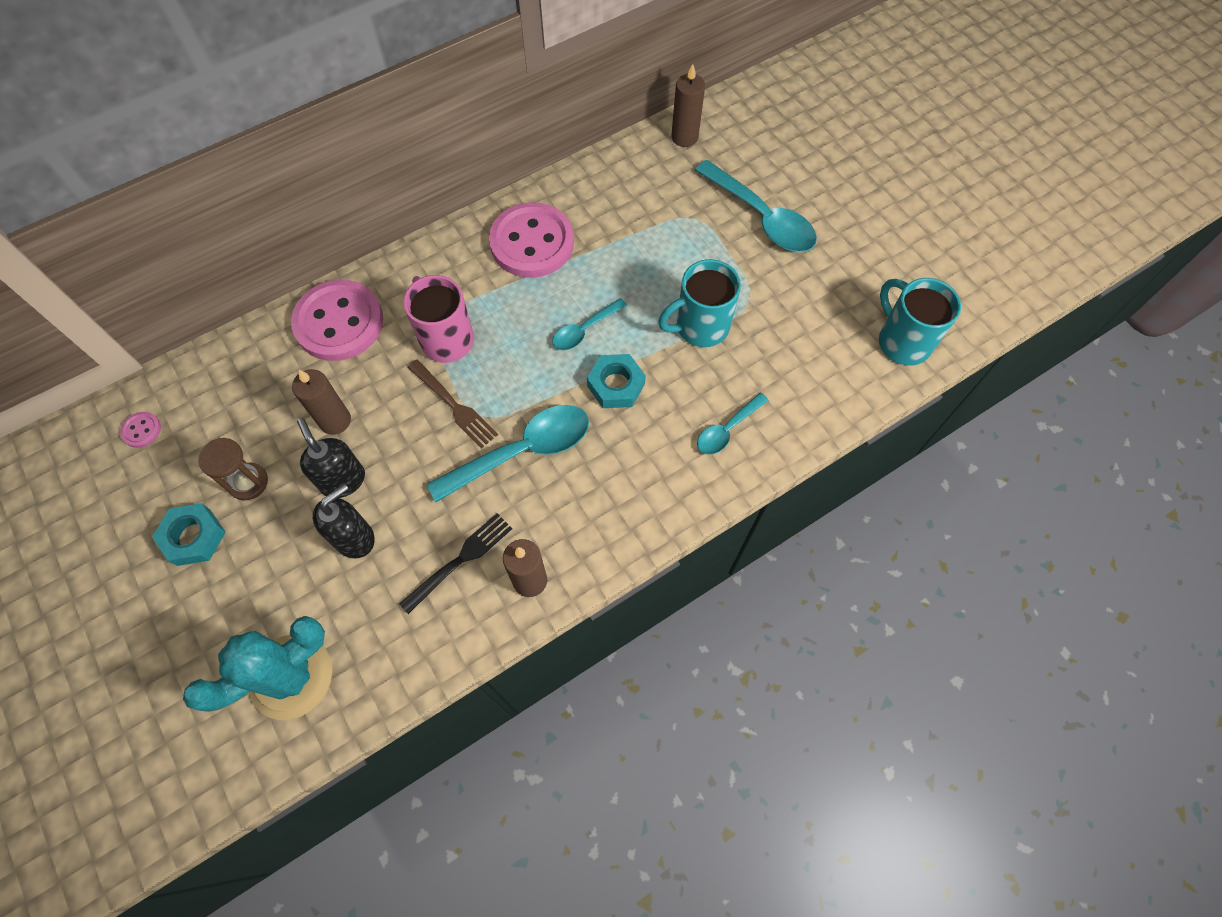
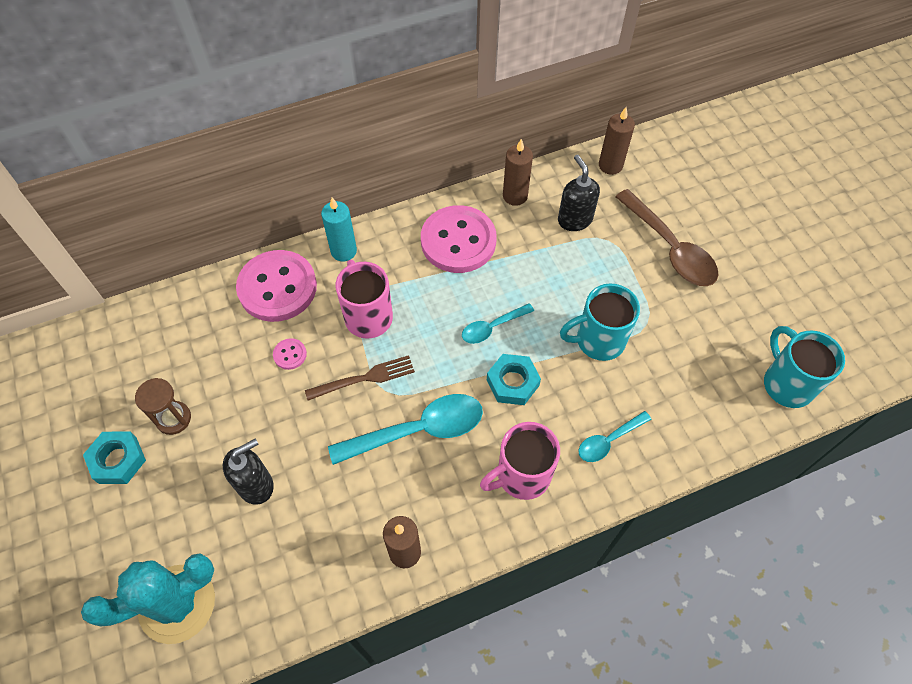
camera: 10 degrees right, 5 degrees down
(141, 430) = (92, 357): pink button -> pink button (290, 354)
(335, 420) = (258, 375): brown candle -> brown candle (515, 196)
(343, 480) = (255, 430): black soap dispenser -> black soap dispenser (574, 219)
(406, 271) = (343, 251): none -> turquoise candle
(454, 405) = (364, 378): brown fork -> brown fork turned 75 degrees counterclockwise
(460, 560) = (345, 522): black fork -> none
(641, 481) = (521, 476): none -> pink mug
(761, 217) = (670, 248): turquoise spoon -> brown spoon

